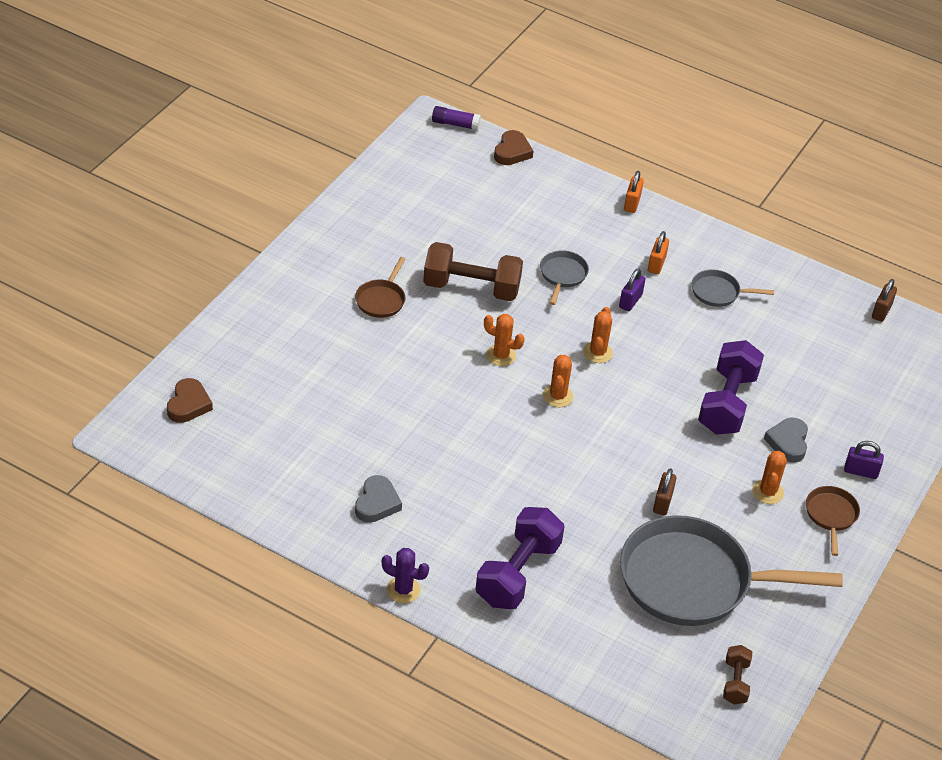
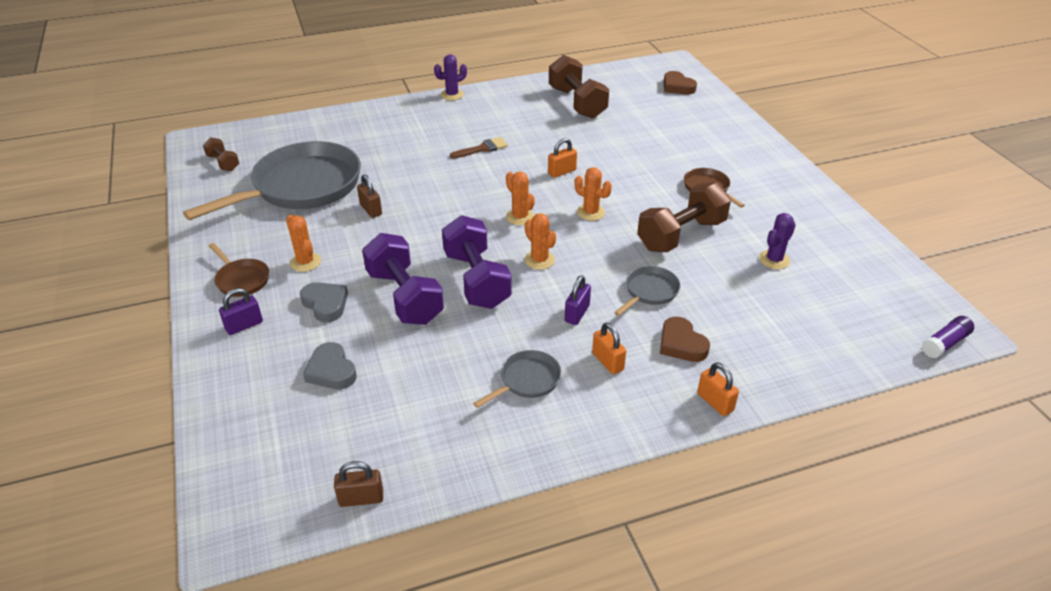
camera: 135 degrees right, 5 degrees down
(311, 468) = (577, 103): none -> brown dumbbell
(377, 503) = (522, 111): grey heart -> grey heart (331, 371)
(447, 226) = (774, 260): none -> purple cactus
(459, 407) = (562, 172): none -> orange padlock
(482, 489) = (482, 148): none -> brown brush
(501, 355) = (590, 212): orange cactus -> orange cactus turned 60 degrees clockwise
(512, 152) = (869, 360): brown heart -> brown heart (681, 344)
(517, 573) = (407, 131): purple dumbbell -> purple dumbbell (476, 280)
(562, 275) = (649, 292): grey pan -> grey pan turned 105 degrees counterclockwise
(630, 301) = (577, 313): purple padlock -> purple padlock turned 45 degrees clockwise
(881, 311) = (361, 498): brown padlock -> brown padlock turned 75 degrees counterclockwise

